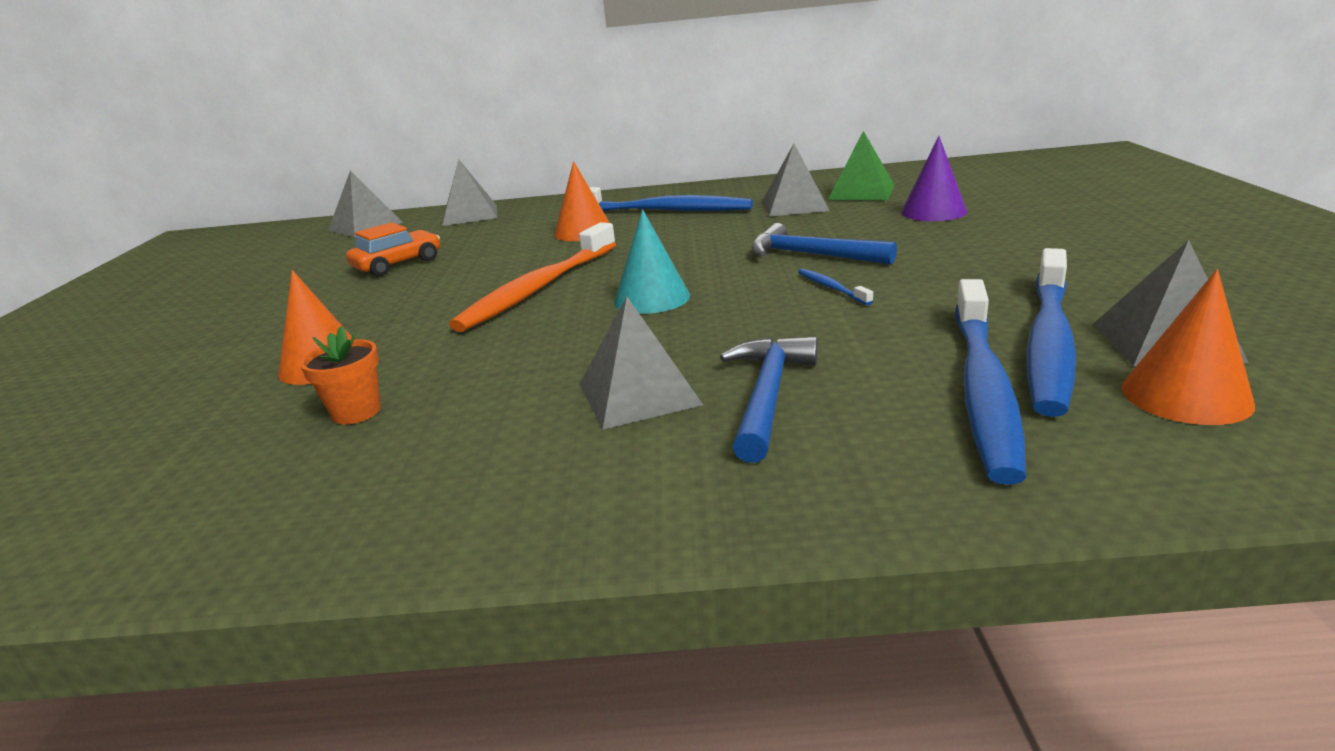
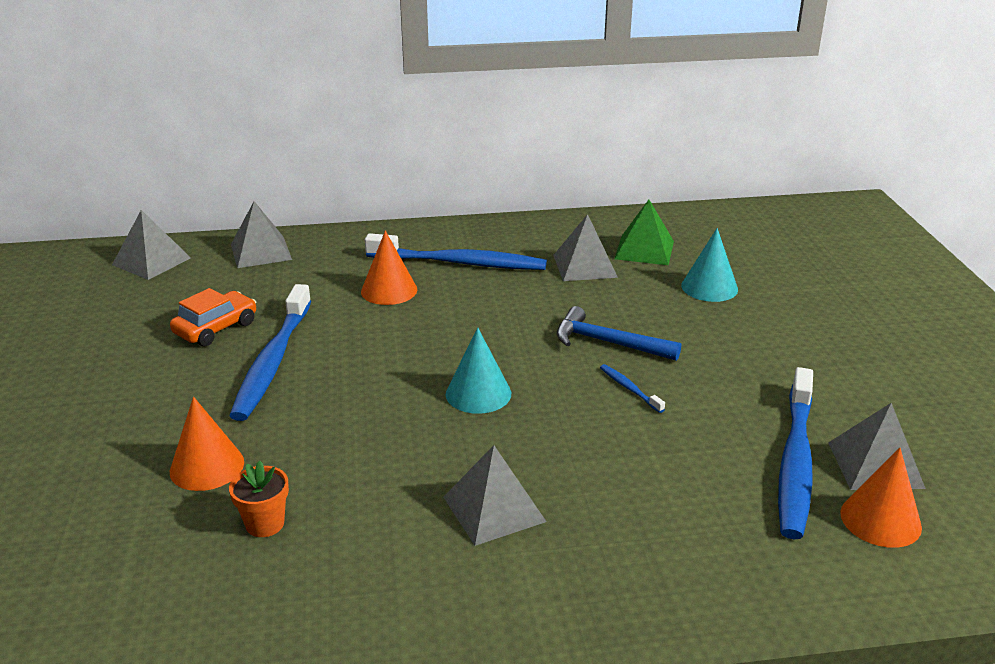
camera: 10 degrees left, 5 degrees up
(539, 288) = (371, 373): orange toothbrush -> none
(767, 395) = (593, 513): blue hammer -> none
(933, 212) = (709, 287): purple cone -> turquoise cone
(983, 388) = (748, 509): blue toothbrush -> blue toothbrush (272, 361)

